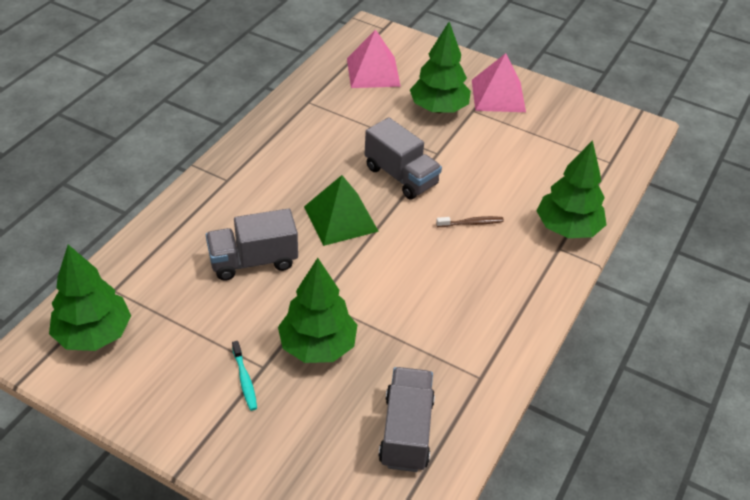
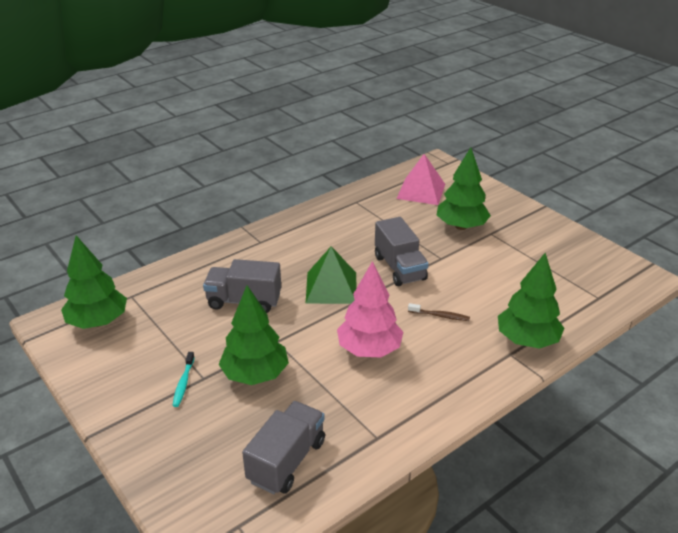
camera: 25 degrees right, 10 degrees down
(421, 282) = (369, 349): none -> pink tree
(498, 95) = (519, 227): pink pyramid -> none

